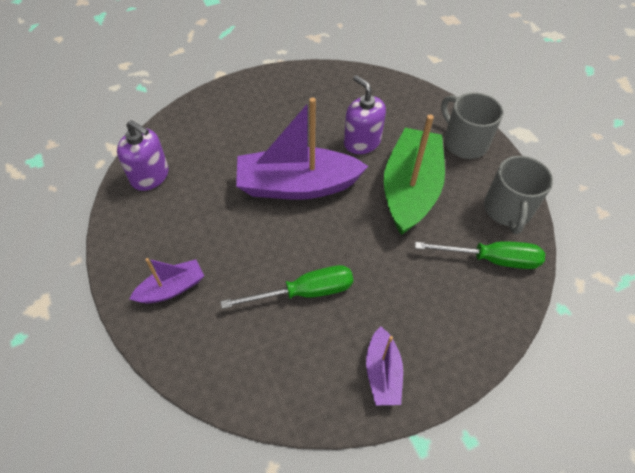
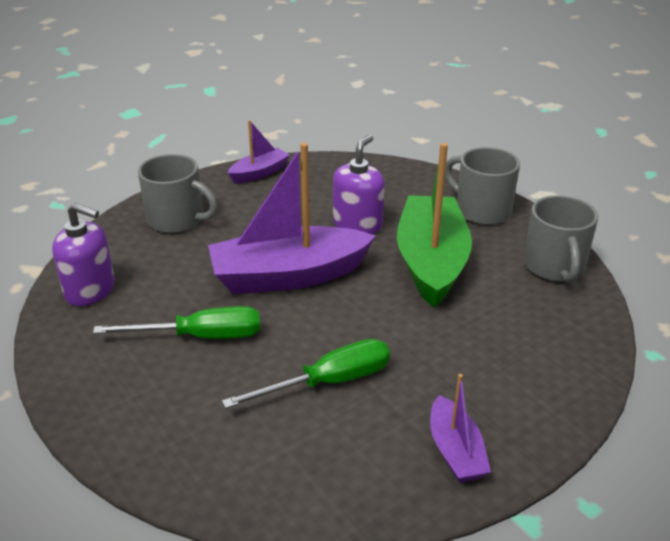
camera: 10 degrees left, 20 degrees down
(172, 288) = (148, 403): purple boat -> purple boat (259, 173)
(225, 117) = (177, 220): none -> grey mug
(362, 142) = (357, 224): purple soap dispenser -> purple soap dispenser turned 75 degrees clockwise
(491, 259) = (552, 316): green screwdriver -> green screwdriver (201, 337)

